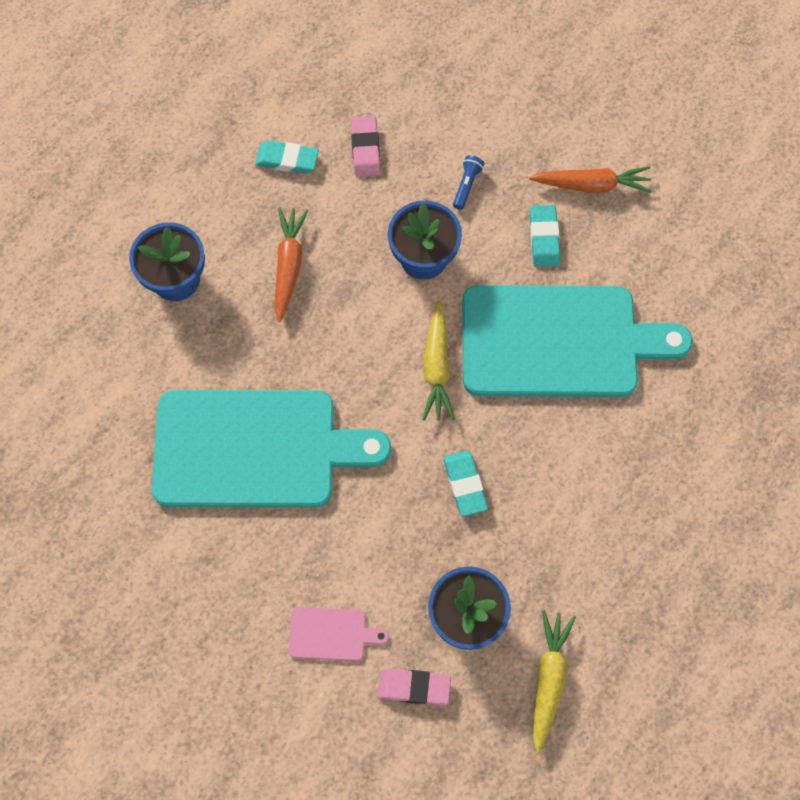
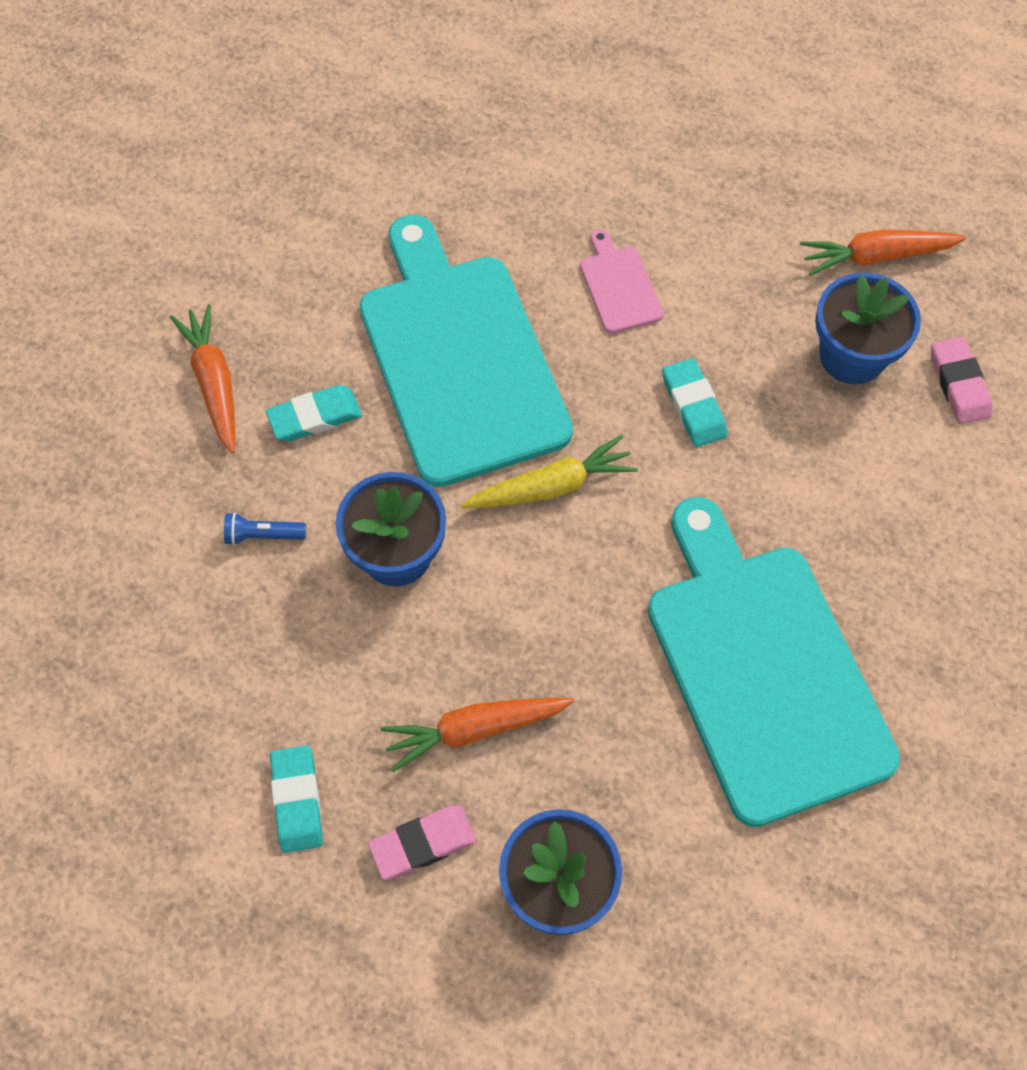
camera: 110 degrees left, 5 degrees down
(332, 634) = (948, 490): pink cutting board -> pink cutting board (619, 286)
(365, 149) = (244, 692): pink eraser -> pink eraser (423, 843)
(465, 484) = (693, 406): turquoise eraser -> turquoise eraser turned 75 degrees counterclockwise
(549, 679) = (875, 257): yellow carrot -> orange carrot

